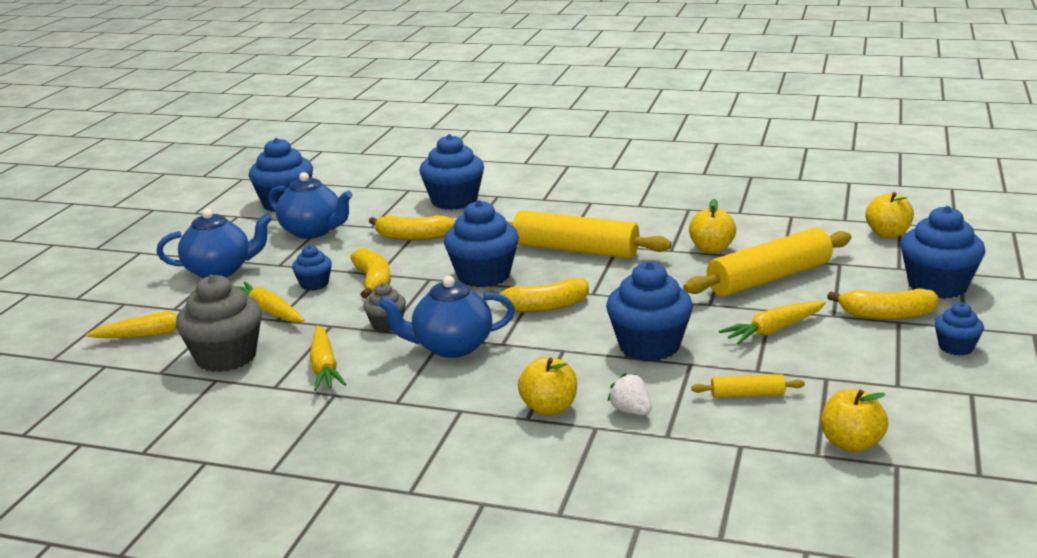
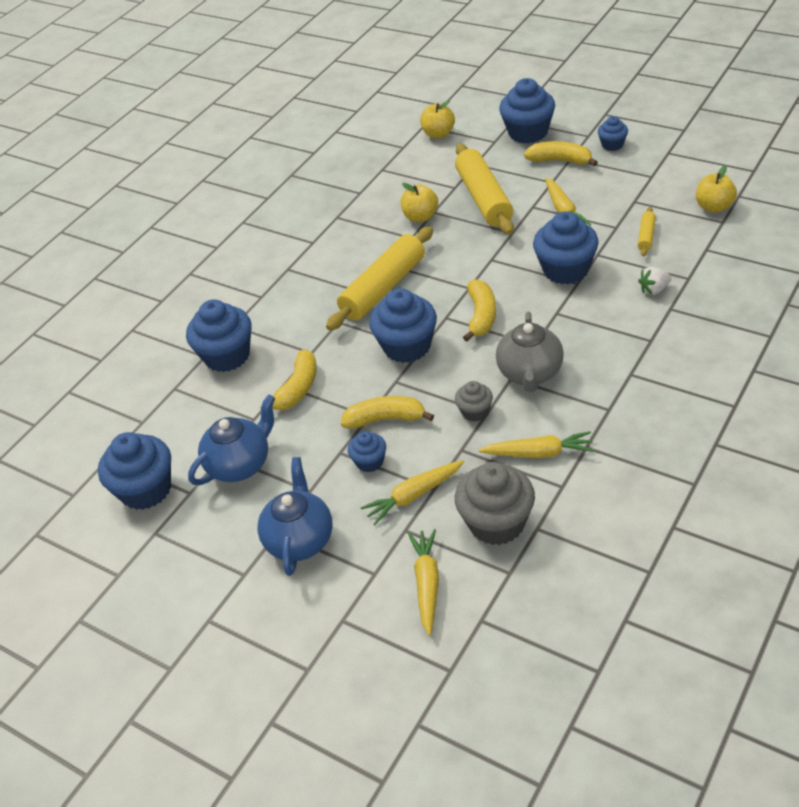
camera: 70 degrees left, 20 degrees up
(451, 347) = (530, 373): blue teapot -> grey teapot
(549, 408) = (640, 328): yellow apple -> none
(886, 315) = (560, 161): yellow banana -> yellow banana turned 90 degrees counterclockwise

